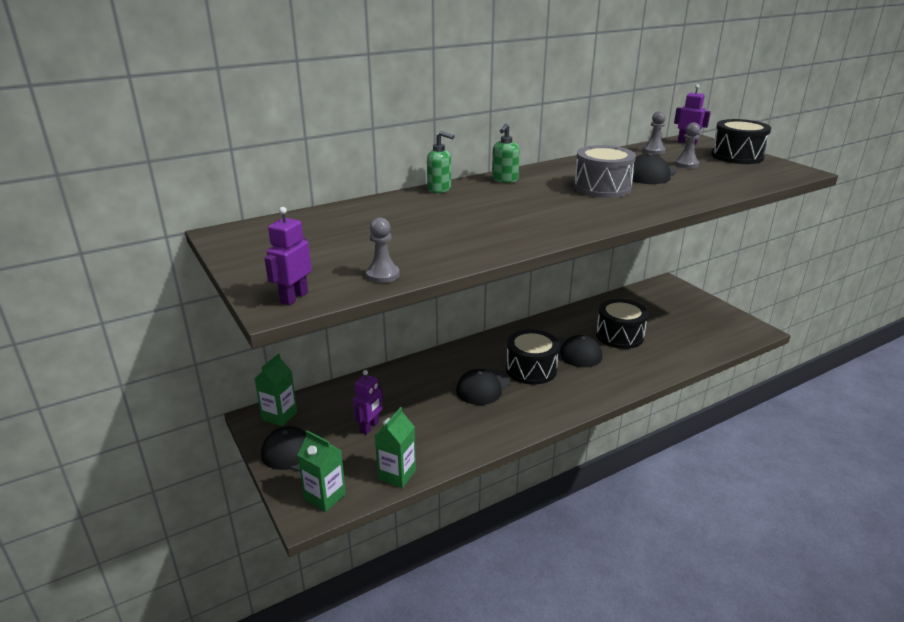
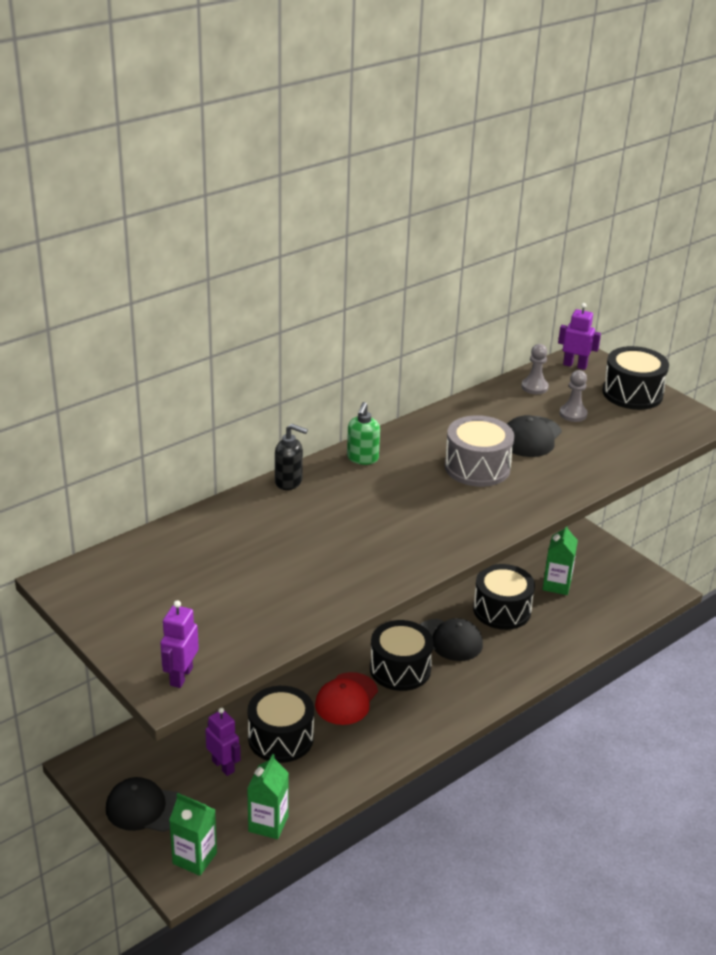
camera: 10 degrees left, 5 degrees up
(279, 416) = (112, 761): green carton -> green carton (556, 585)
(369, 427) = (223, 766): purple robot -> purple robot turned 60 degrees counterclockwise
(382, 275) = (262, 636): grey pawn -> none
(423, 410) = (281, 738): none -> black drum
(439, 189) = (289, 482): green soap dispenser -> black soap dispenser
(483, 387) = (346, 699): black cap -> red cap

